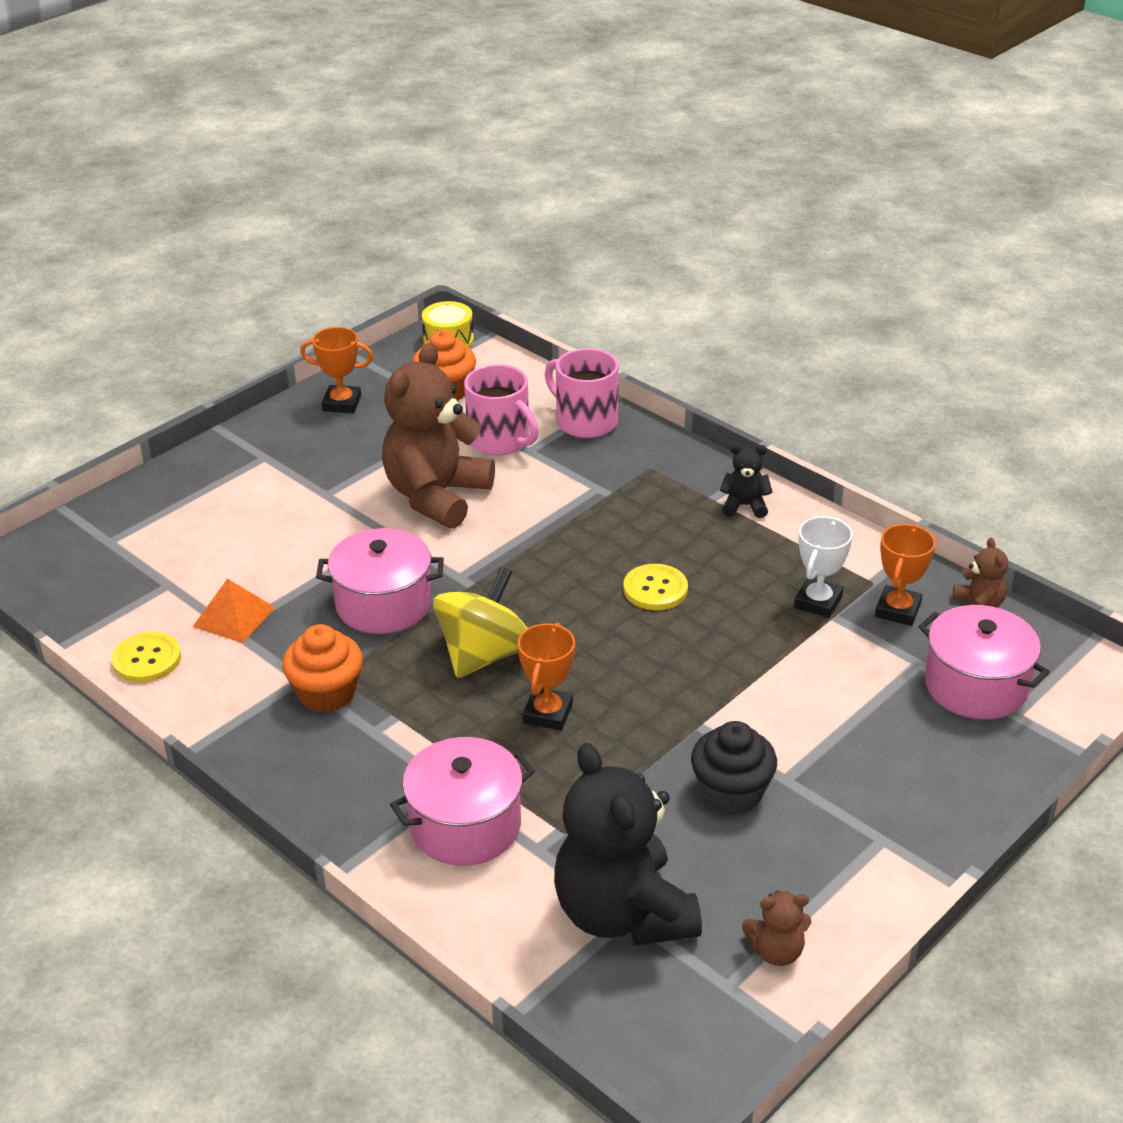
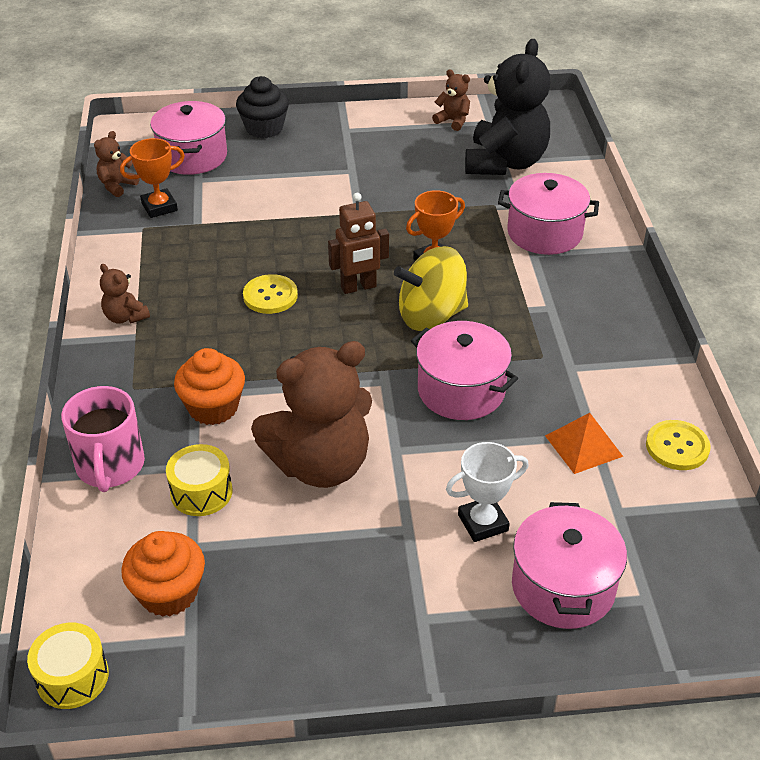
camera: 140 degrees left, 5 degrees up
(178, 518) = (563, 587): none -> pink pot
(326, 693) = (561, 347): orange cupcake -> orange cupcake (213, 407)
(342, 403) = (281, 648): orange trophy -> none
(500, 440) = (201, 492): pink mug -> yellow drum
(587, 643) = (358, 287): none -> brown robot
(731, 792) = (387, 178): black cupcake -> black cupcake (264, 128)
(744, 506) = (125, 317): black teddy bear -> brown teddy bear
(818, 602) = (192, 234): white trophy -> white trophy (483, 523)

